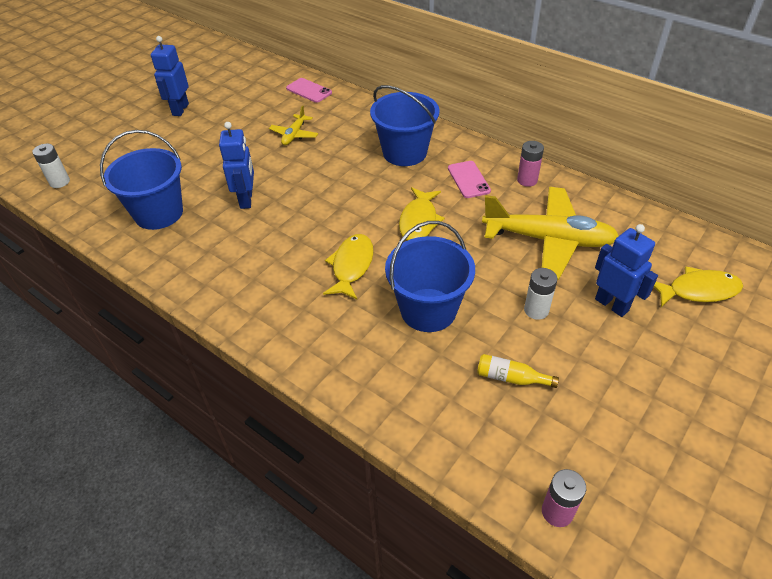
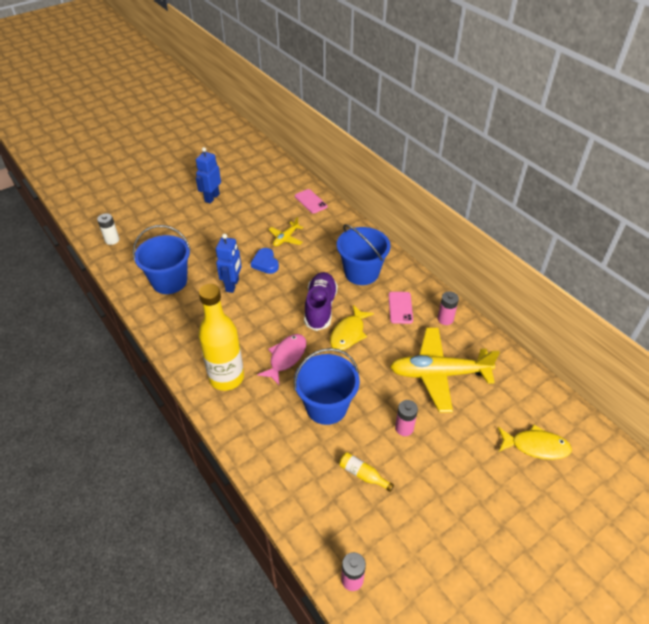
camera: 15 degrees right, 0 degrees up
(279, 167) = (265, 263): none -> blue heart
(282, 308) = (226, 378): none -> yellow bottle
(351, 266) = (286, 357): yellow fish -> pink fish
(371, 200) = (320, 307): none -> purple shoe
(536, 310) = (404, 428): white battery -> pink battery
(548, 240) = (439, 374): yellow plane -> yellow plane turned 150 degrees clockwise
(612, 304) = (463, 439): blue robot -> none

